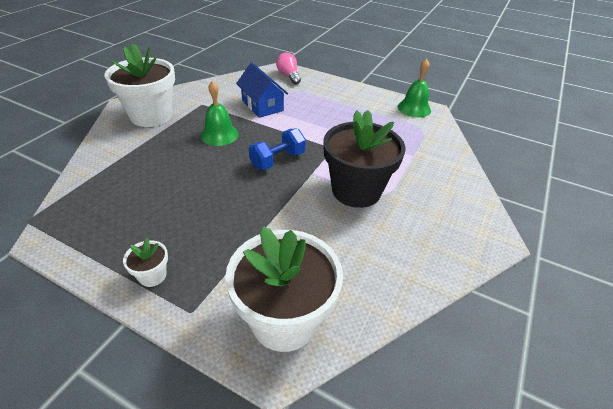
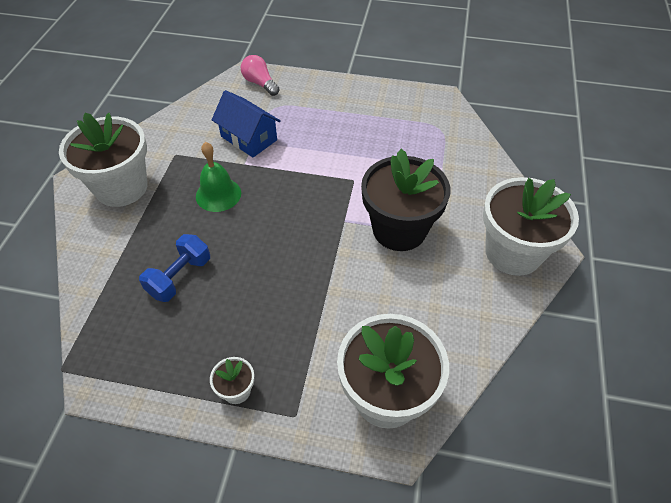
camera: 15 degrees left, 10 degrees up
(277, 160) = (301, 212): blue dumbbell -> blue dumbbell (180, 277)
(414, 108) = (422, 99): green bell -> none
(457, 232) = (513, 252): none -> white flower pot

